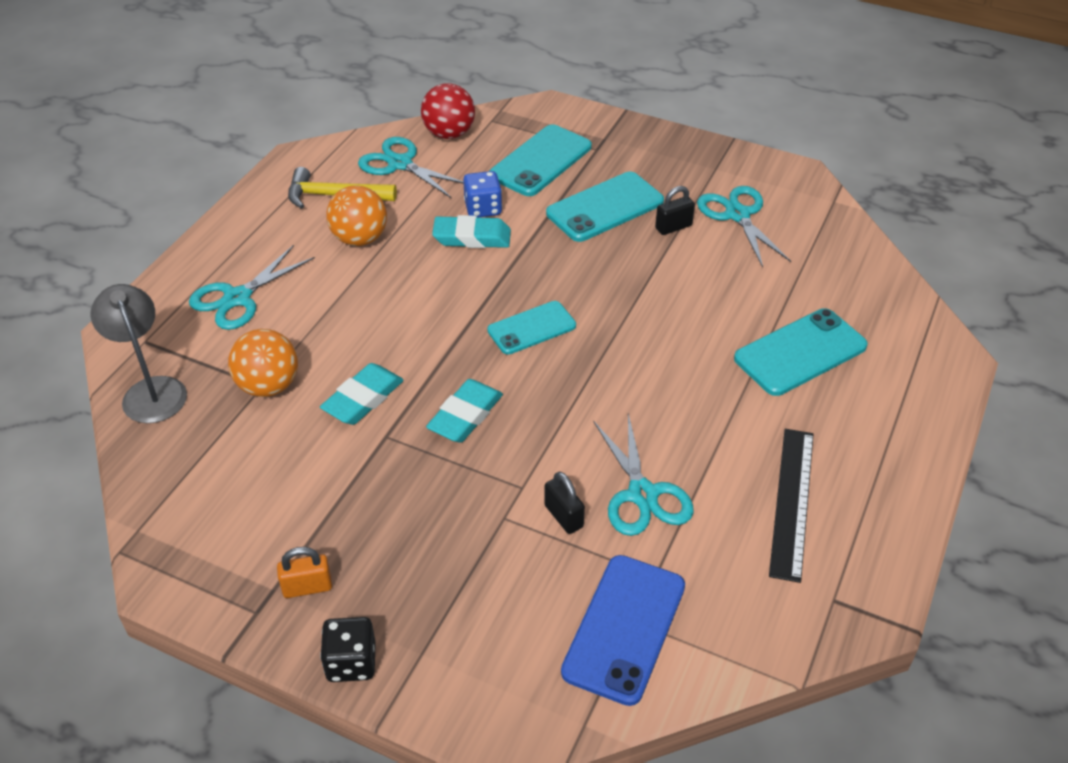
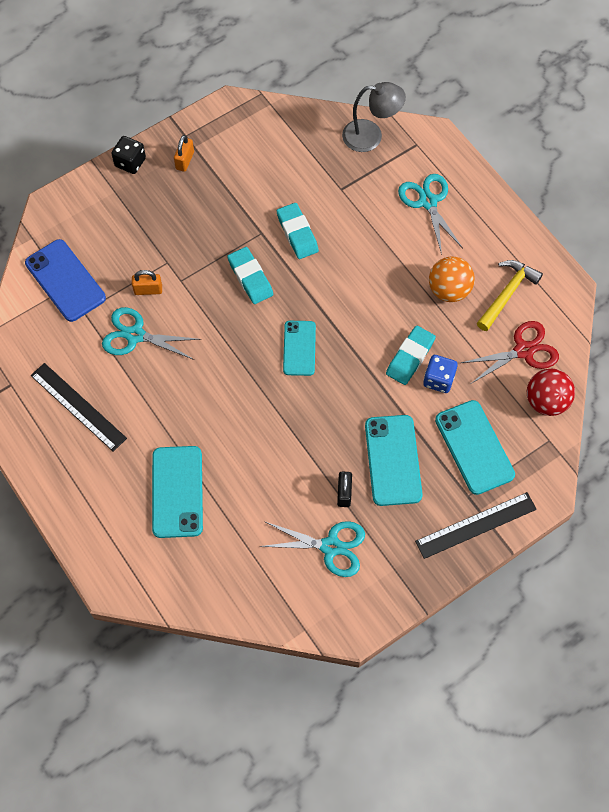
camera: 120 degrees right, 20 degrees up
(268, 385) = (338, 192): orange ball -> none
(400, 164) = (524, 351): turquoise scissors -> red scissors
(563, 516) = (148, 290): black padlock -> orange padlock
(621, 135) = (476, 525): none -> black ruler

